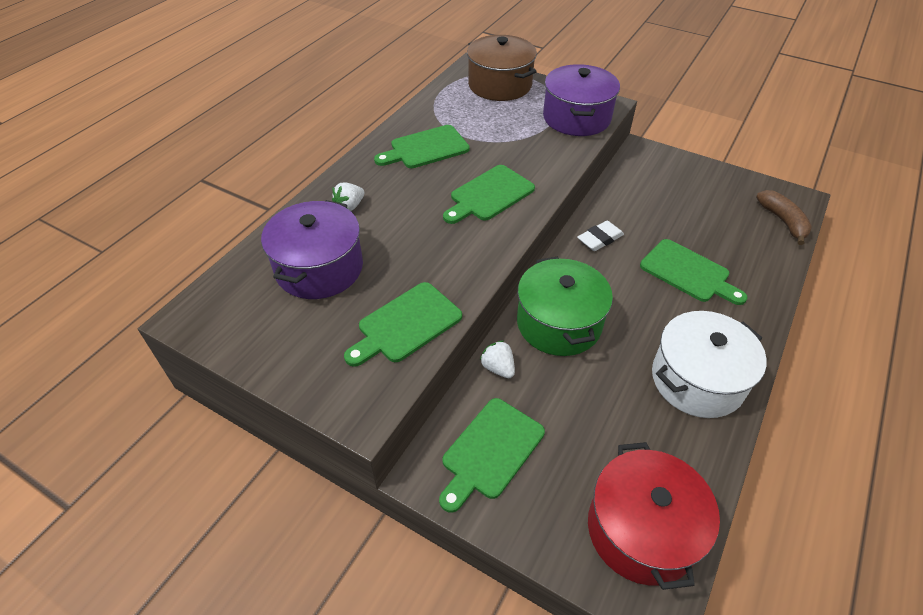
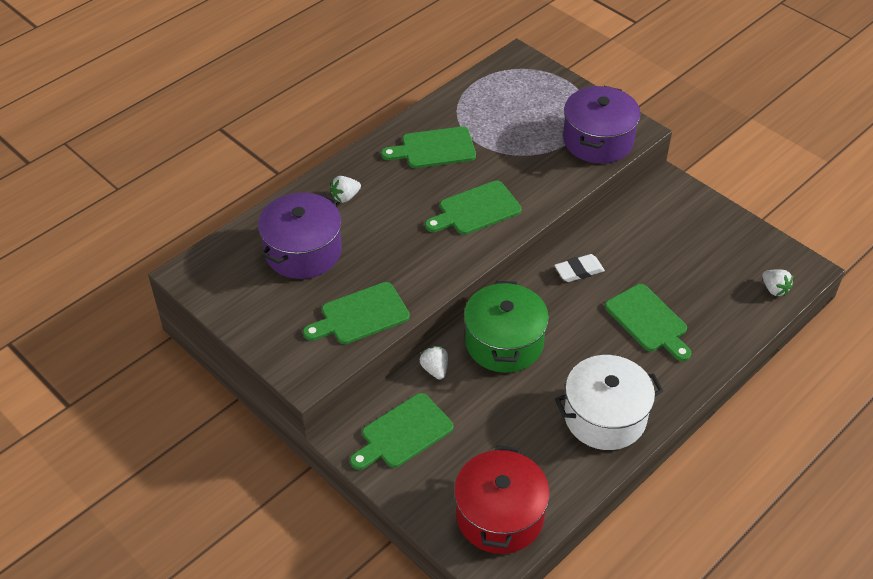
camera: 15 degrees right, 0 degrees up
(500, 85) = (535, 87): brown pot -> none
(783, 221) = (774, 289): brown banana -> white strawberry

